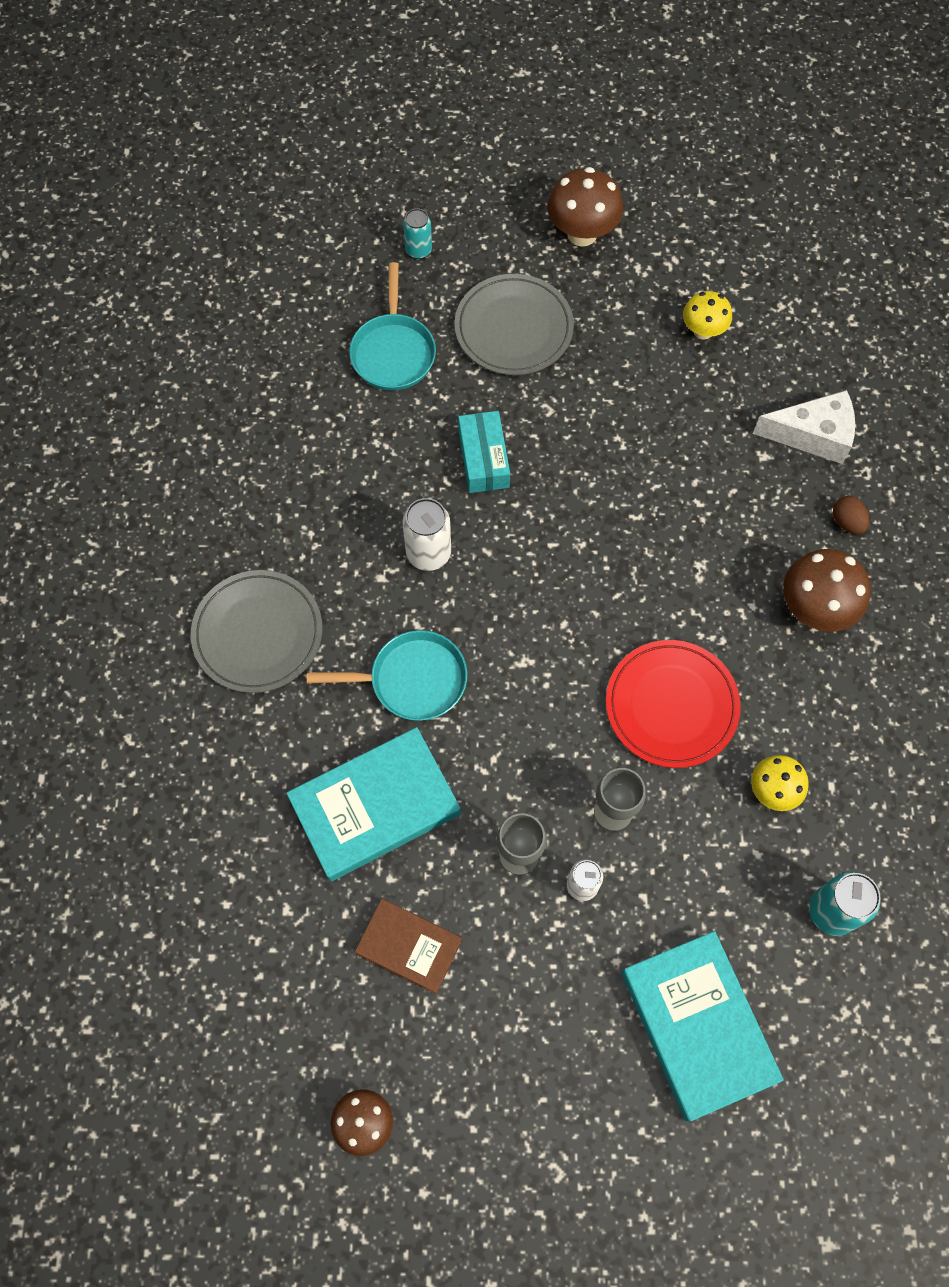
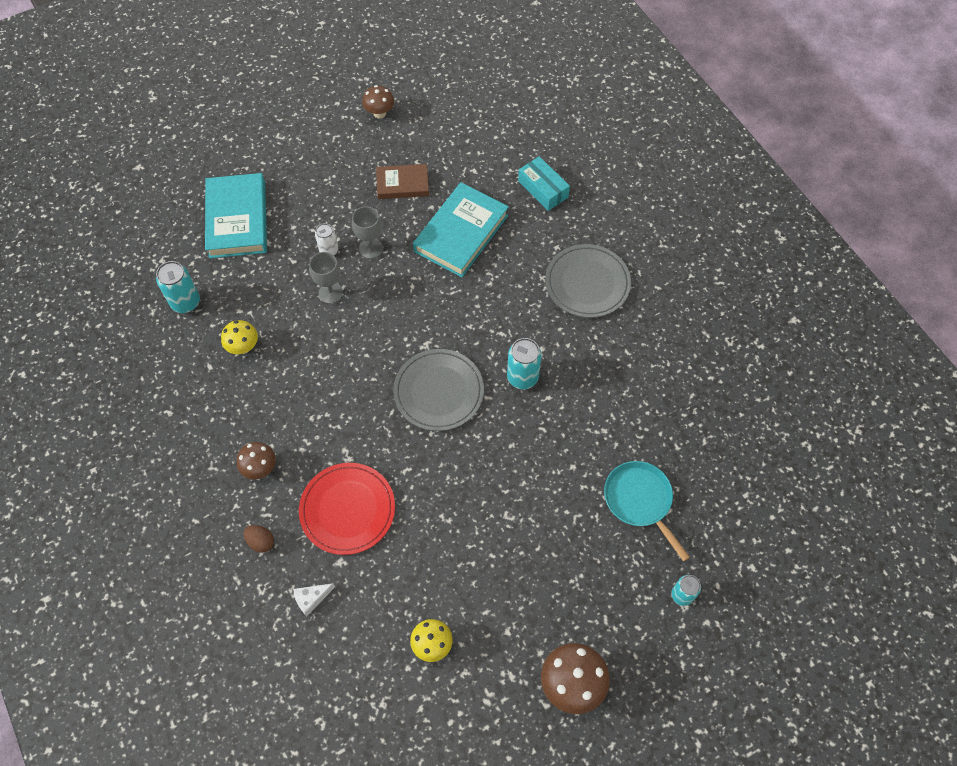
camera: 150 degrees right, 5 degrees down
(411, 680) = (484, 303): turquoise pan -> none
(428, 553) = (522, 377): white can -> turquoise can
(483, 459) = (528, 456): turquoise box -> turquoise box (543, 189)
(513, 328) = (570, 567): grey plate -> grey plate (438, 391)
(671, 705) = (325, 364): red plate -> red plate (347, 510)
(697, 1026) = (238, 219): turquoise book -> turquoise book turned 45 degrees clockwise
(813, 435) = (311, 599): white cheese -> white cheese, size x0.53
(815, 609) = (260, 468): brown mushroom -> brown mushroom, size x0.63

